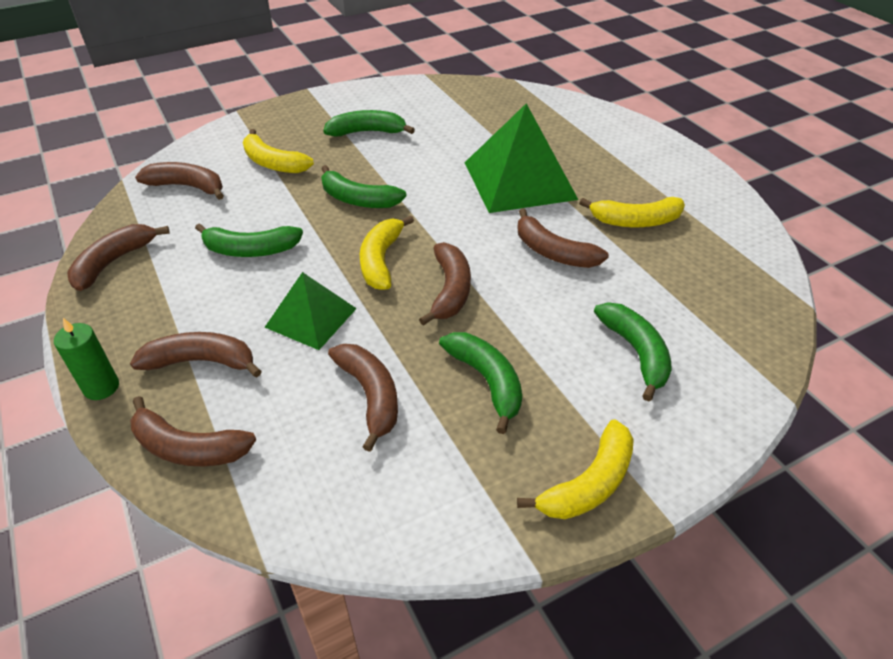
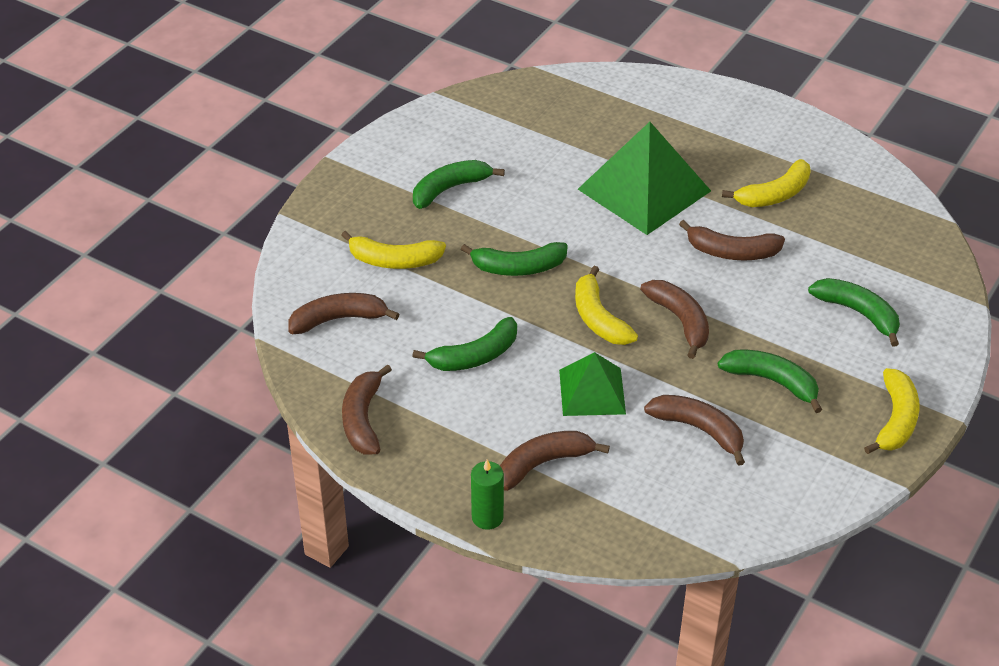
camera: 30 degrees left, 0 degrees up
(188, 448) = (606, 525): brown banana -> none

